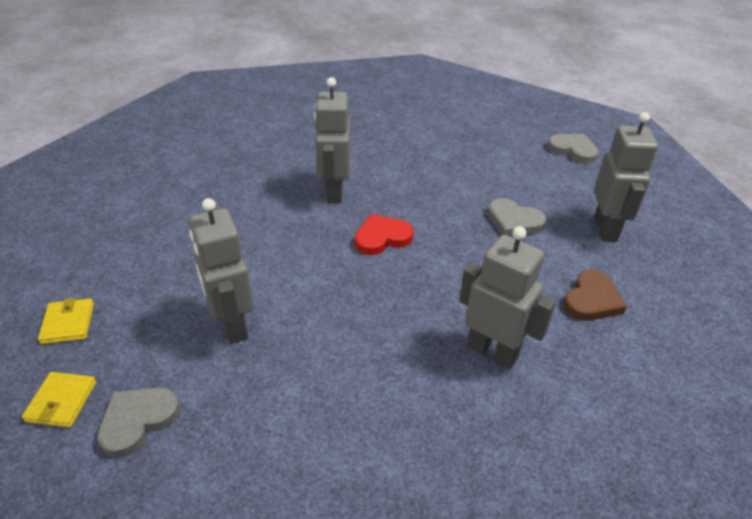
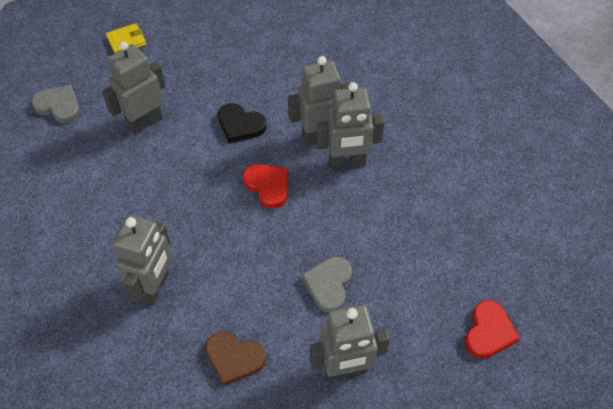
camera: 75 degrees right, 15 degrees up
(61, 401) = (66, 67): yellow wallet -> none
(287, 243) = (240, 125): none -> black heart
(375, 182) = (347, 162): none -> grey robot
(573, 150) = (488, 332): grey heart -> red heart

